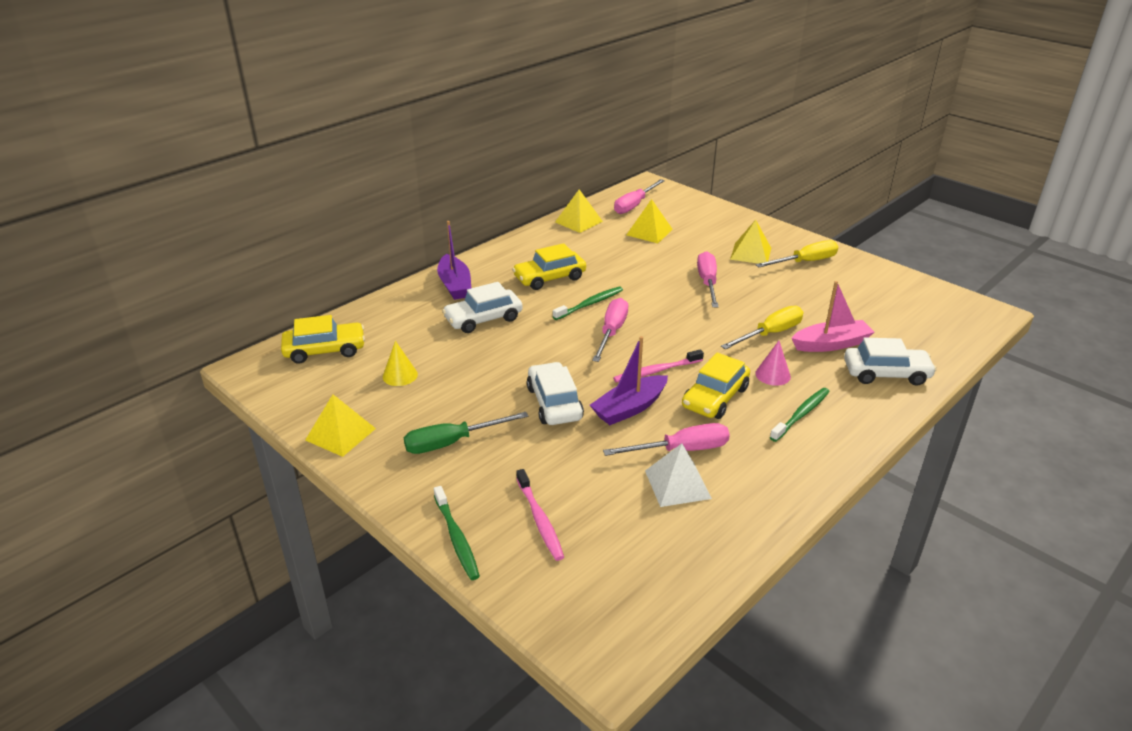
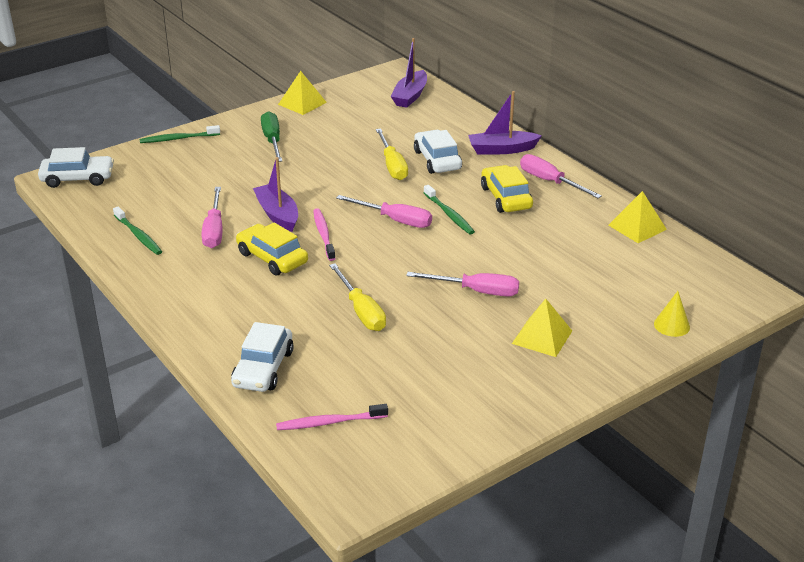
camera: 100 degrees right, 0 degrees up
(325, 350) = (410, 96): yellow car -> purple boat
(400, 375) = (364, 123): yellow cone -> yellow cone (671, 325)
(540, 520) = (176, 166): pink toothbrush -> pink toothbrush (329, 422)
(554, 403) = (300, 182): white car -> white car (78, 178)
(634, 205) = (685, 271): pink screwdriver -> pink screwdriver (550, 182)
(649, 232) = (607, 271): yellow pyramid -> none
(677, 484) = (178, 222): white pyramid -> none
(773, 375) = (291, 296): pink cone -> none
(801, 414) = (227, 299): green toothbrush -> green toothbrush (139, 236)
(805, 262) = (513, 376): yellow screwdriver -> yellow screwdriver (392, 165)
(831, 344) = (328, 346): pink boat -> none

